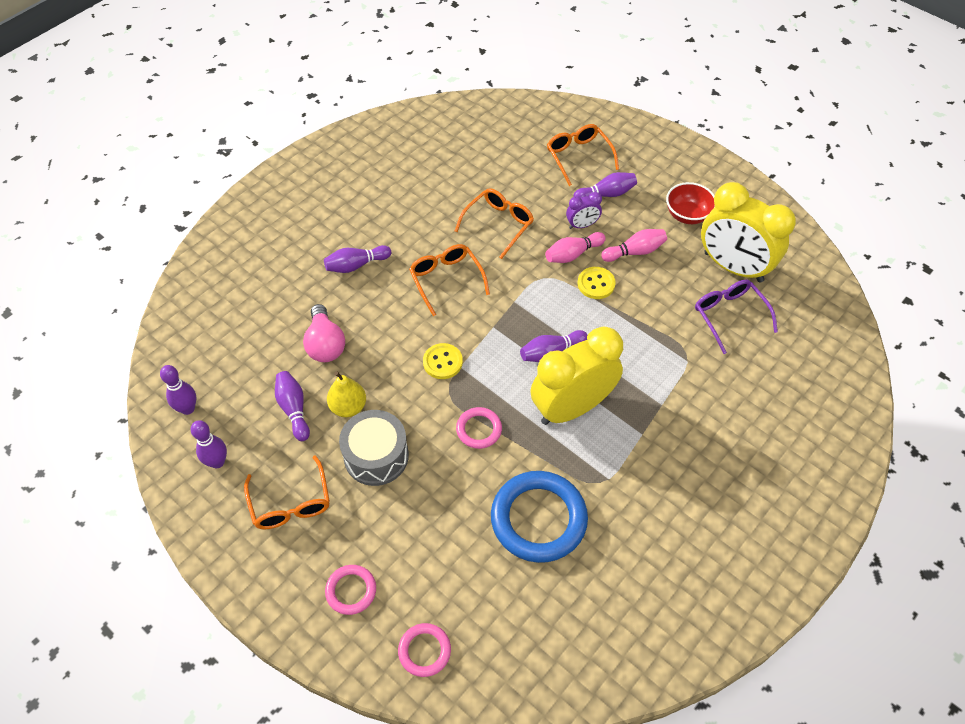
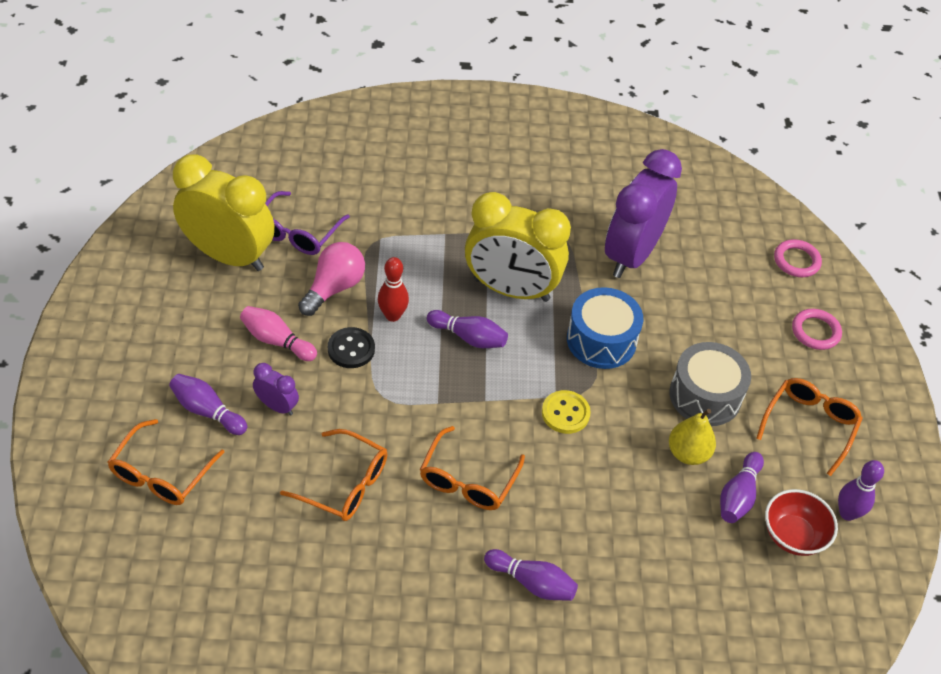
camera: 135 degrees left, 5 degrees down
(188, 408) = (839, 589): purple bowling pin -> none
(325, 344) = (650, 528): pink light bulb -> pink light bulb (334, 288)
(479, 429) = (601, 340): pink ring -> blue drum
(498, 224) = (345, 484): orange glasses -> orange glasses turned 150 degrees counterclockwise
(538, 519) = (631, 255): blue ring -> purple clock
(573, 254) = (328, 390): pink bowling pin -> none
(596, 284) = (351, 349): yellow button -> black button
(606, 322) = (392, 315): none -> red bowling pin
(687, 215) = (181, 324): red bowl -> red bowl (793, 535)
(733, 267) = (229, 256): yellow clock -> yellow clock turned 60 degrees counterclockwise

